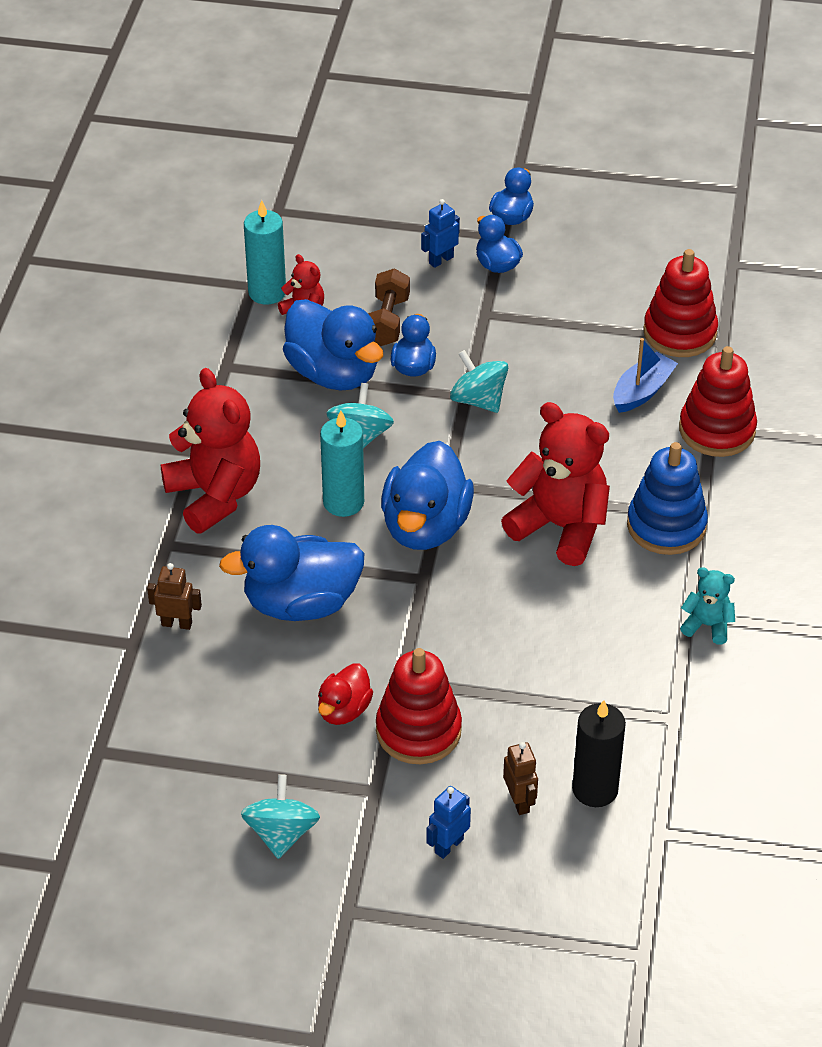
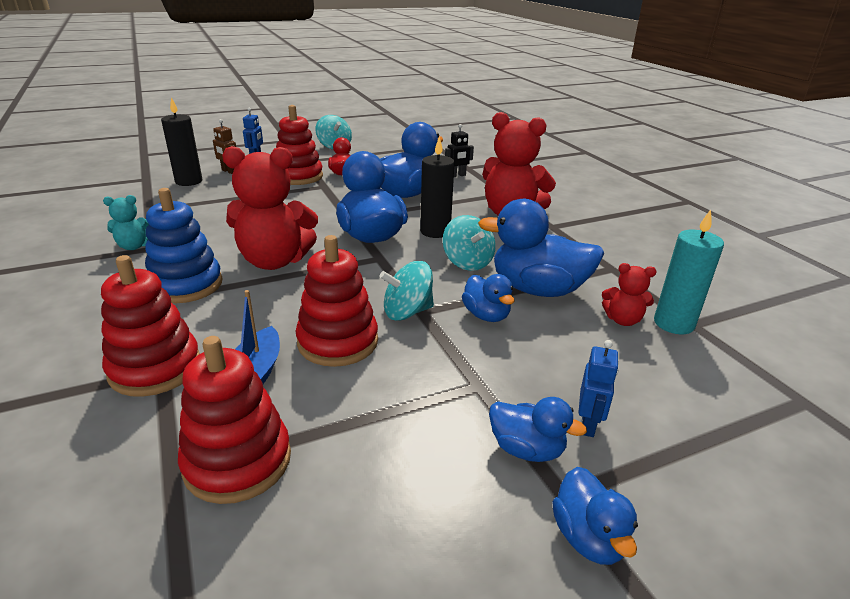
camera: 145 degrees right, 15 degrees down
(177, 623) = (457, 175): brown robot -> black robot
(343, 502) = (435, 231): turquoise candle -> black candle
(387, 321) = (553, 341): brown dumbbell -> none
(478, 400) = (407, 312): turquoise spinning top -> turquoise spinning top turned 150 degrees clockwise
(561, 394) = (338, 342): none -> red stacking toy

